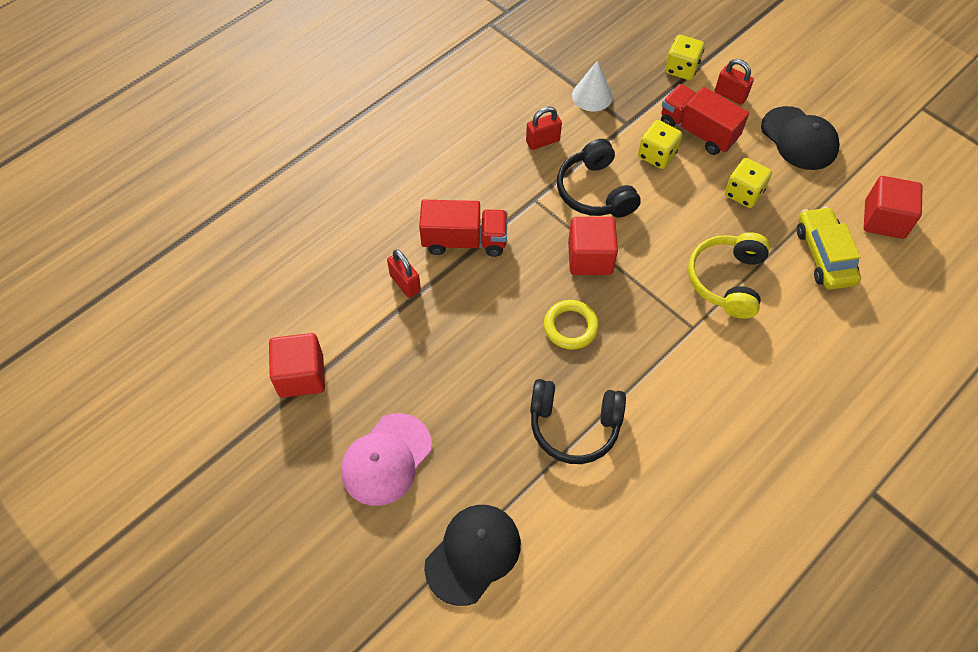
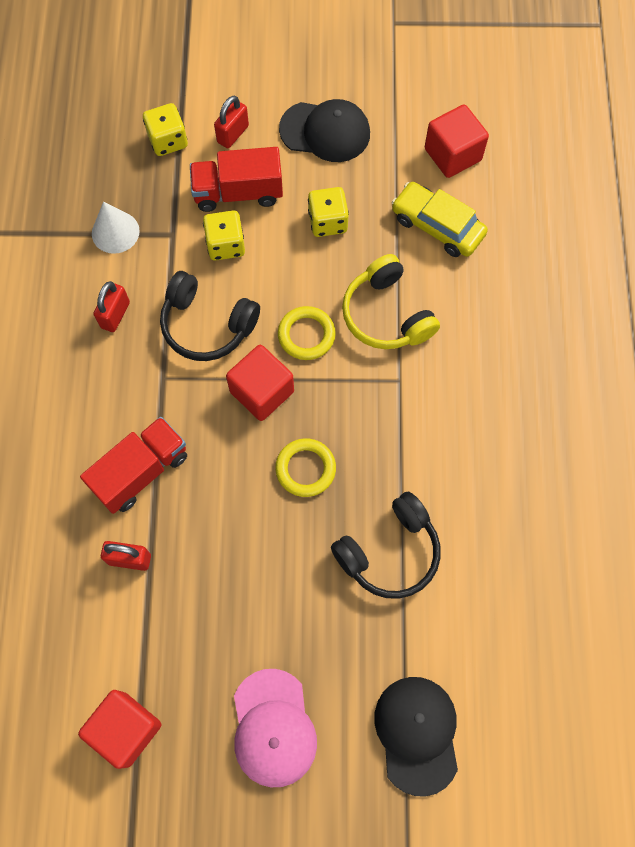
camera: 45 degrees left, 10 degrees up
(656, 249) = (306, 335): none -> yellow ring
(730, 95) = (233, 134): red padlock -> red padlock turned 45 degrees counterclockwise

